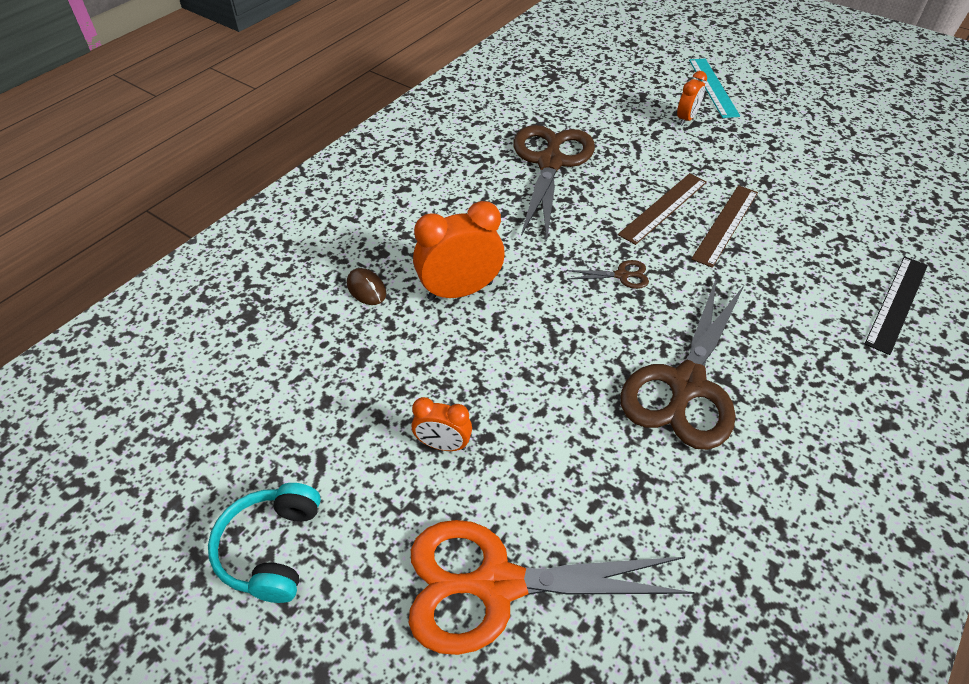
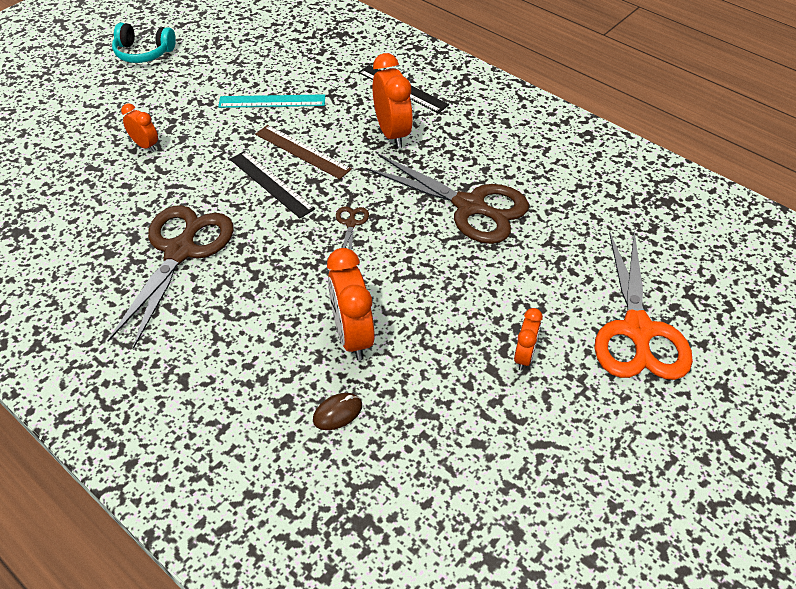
camera: 85 degrees left, 0 degrees up
(271, 548) = (626, 475): turquoise headphones -> turquoise headphones (143, 53)
(550, 163) = (180, 251): brown scissors -> brown scissors turned 90 degrees clockwise
(663, 208) = (271, 183): brown ruler -> black ruler
(713, 87) = (101, 118): turquoise ruler -> turquoise ruler (272, 101)
(796, 299) = (392, 133): none -> orange clock

